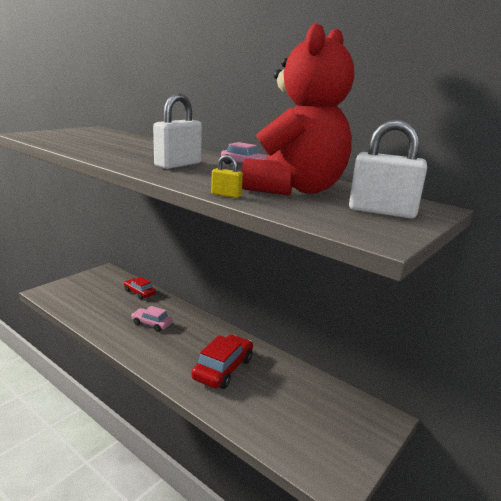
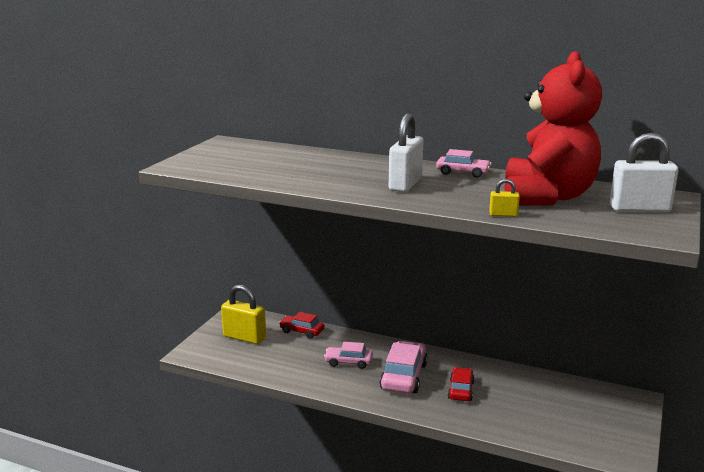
camera: 15 degrees left, 0 degrees up
(94, 288) = (244, 337): none -> yellow padlock
(185, 345) = (403, 376): none -> pink car
(223, 369) = (460, 390): red car -> red car, size x0.62

